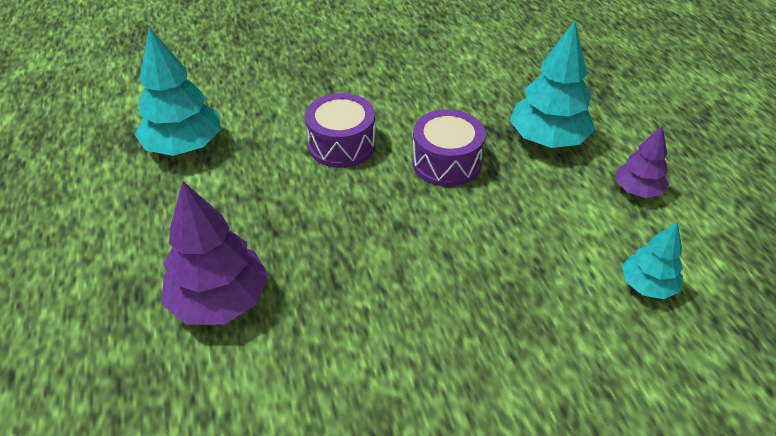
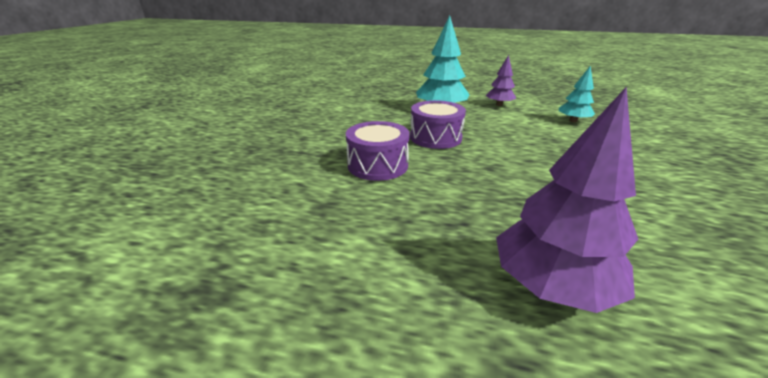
camera: 60 degrees left, 15 degrees down
(184, 146) = (275, 249): turquoise tree -> none

